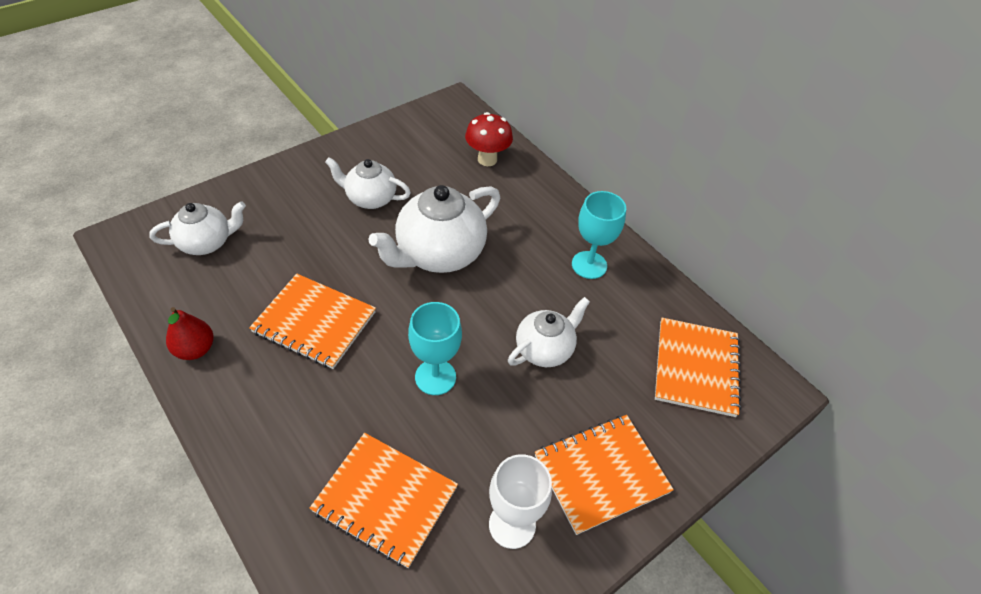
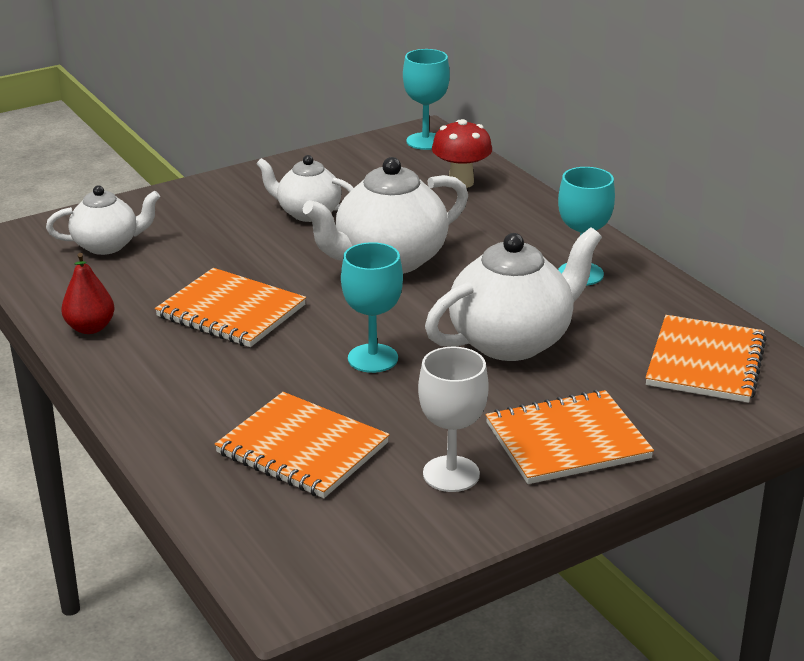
camera: 10 degrees right, 20 degrees down
(456, 112) = (425, 141): none -> turquoise goblet
(545, 349) = (512, 341): white teapot -> white teapot, size x1.65

